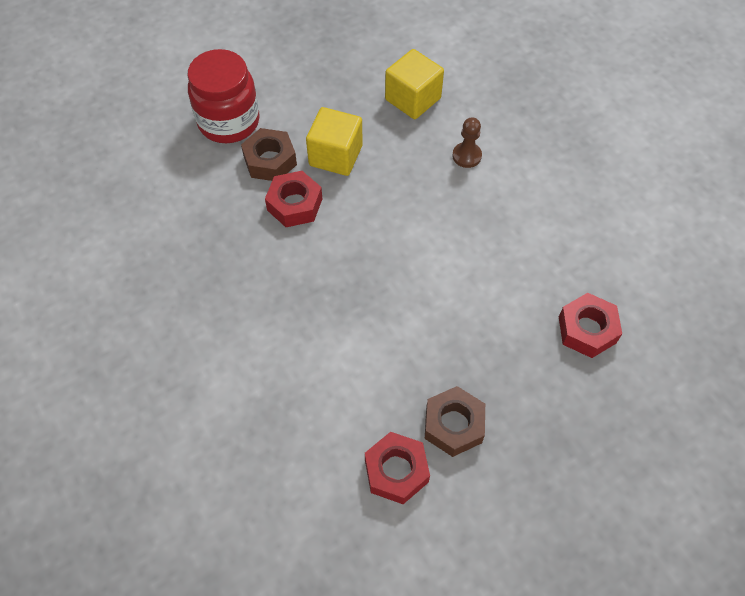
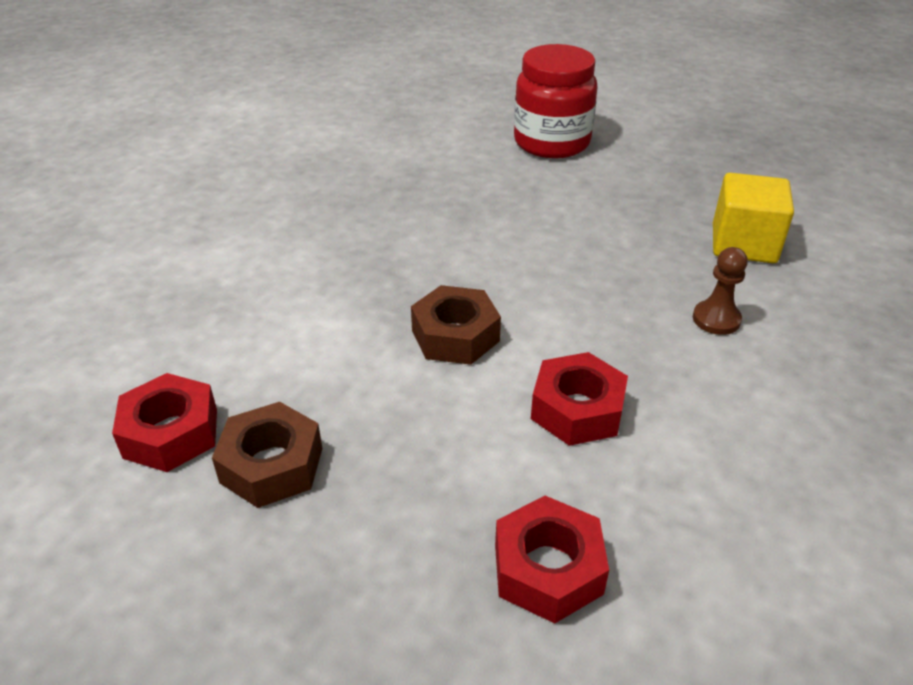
camera: 60 degrees right, 20 degrees down
(270, 161) = (532, 182): brown nut -> brown nut (455, 336)
(295, 204) = (492, 217): red nut -> red nut (577, 409)
(335, 155) = (589, 219): yellow cube -> none

